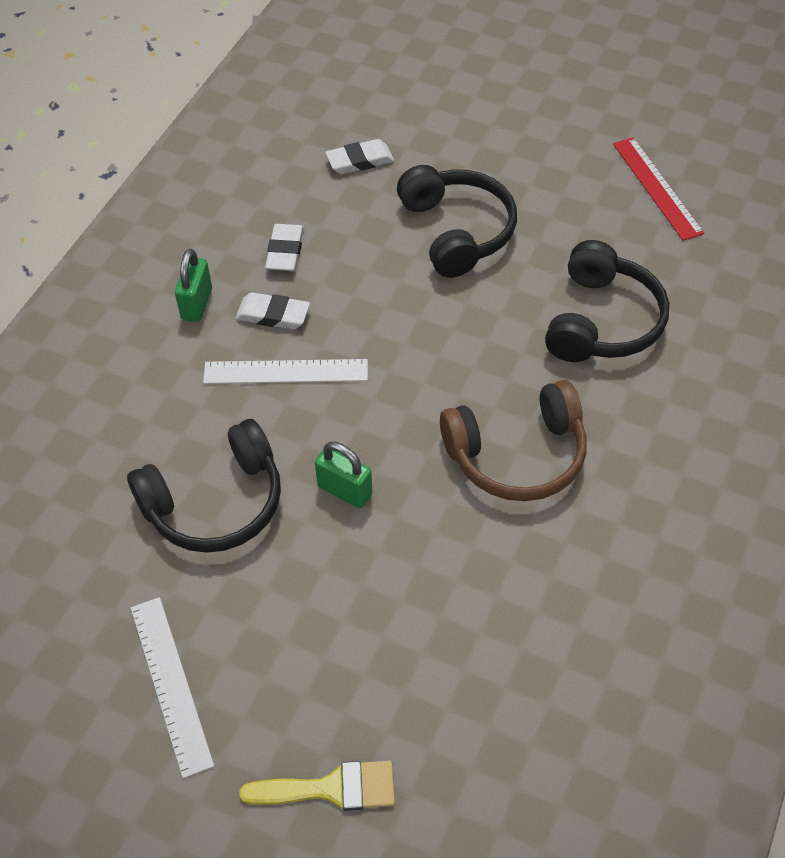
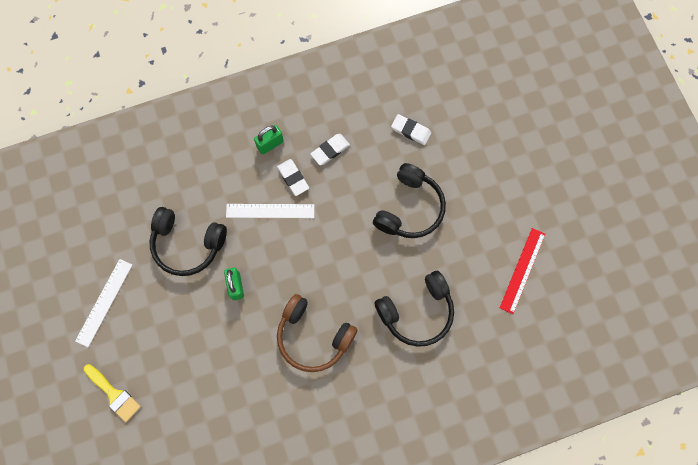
camera: 45 degrees right, 20 degrees up
(286, 371) = (270, 210): white ruler -> white ruler turned 45 degrees counterclockwise

